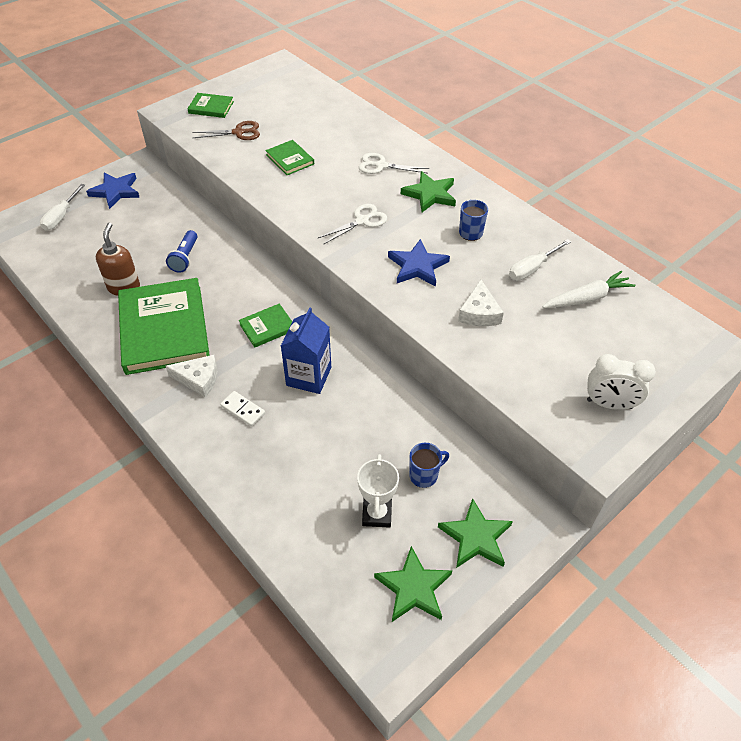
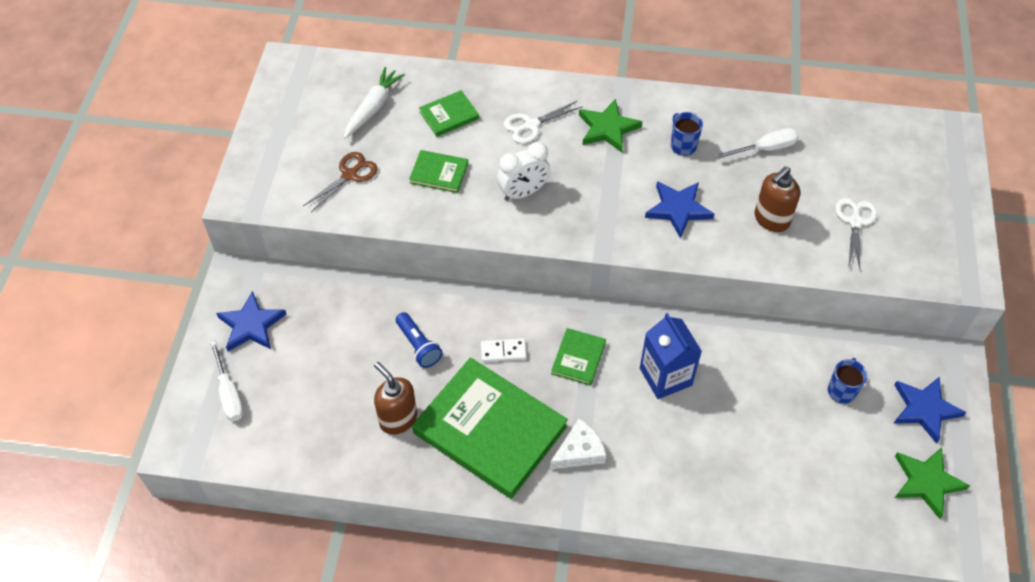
camera: 40 degrees left, 5 degrees up
(211, 107) = (282, 163): green book -> green book (449, 115)
(243, 410) = (649, 448): white domino -> white domino (503, 351)
(362, 221) = (582, 196): white scissors -> white scissors (855, 222)
(377, 514) = (844, 449): white trophy -> none
(475, 537) = (924, 409): green star -> blue star
(479, 313) = (771, 219): white cheese -> brown soap dispenser
(532, 268) = (765, 149): white screwdriver -> white screwdriver turned 120 degrees counterclockwise
(587, 298) = (831, 149): white carrot -> white carrot (373, 108)
(609, 404) = (936, 232): white clock -> white clock (523, 193)

